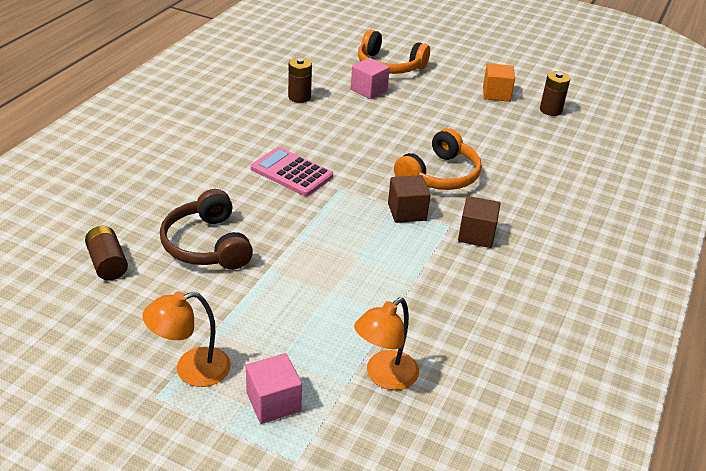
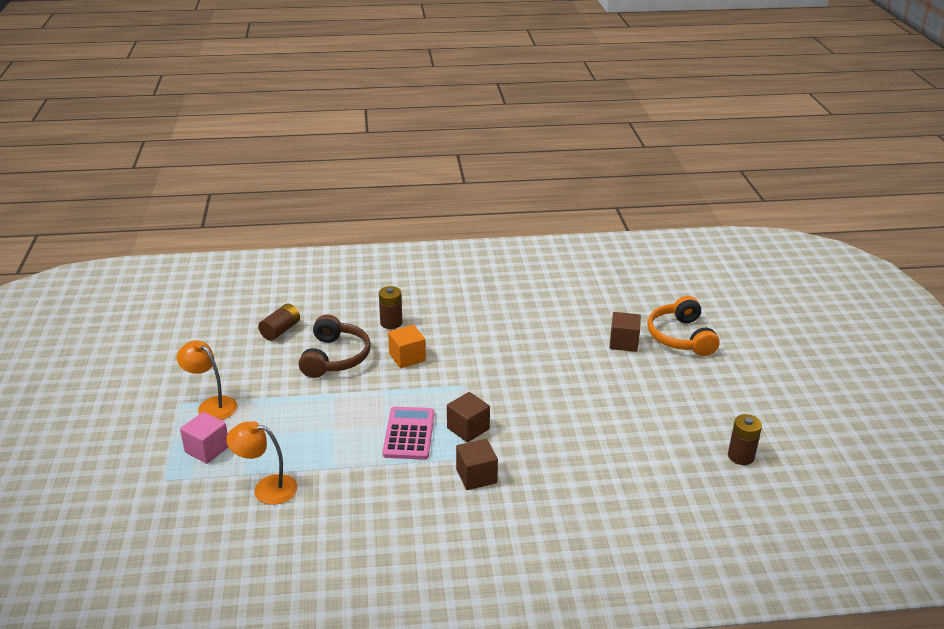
camera: 60 degrees right, 5 degrees down
(207, 245) = (335, 357): brown headphones -> brown headphones turned 150 degrees clockwise
(291, 172) = (456, 355): pink calculator -> pink calculator (409, 434)
(299, 97) = (564, 316): brown battery -> brown battery (391, 323)
(369, 90) = (623, 342): pink cube -> brown cube
(439, 175) = (540, 427): orange headphones -> none
(496, 94) = (721, 413): orange cube -> orange cube (407, 357)

